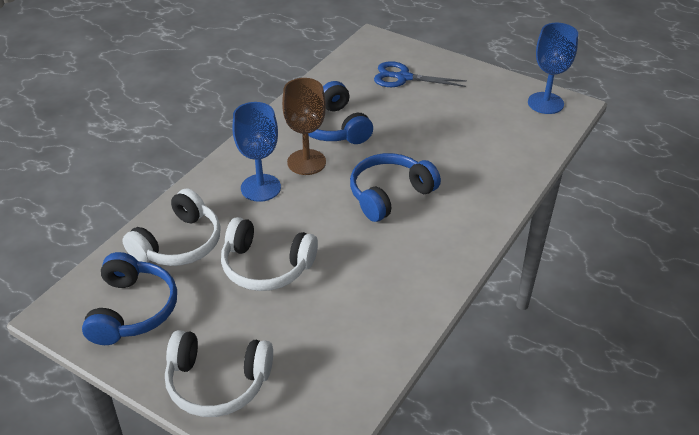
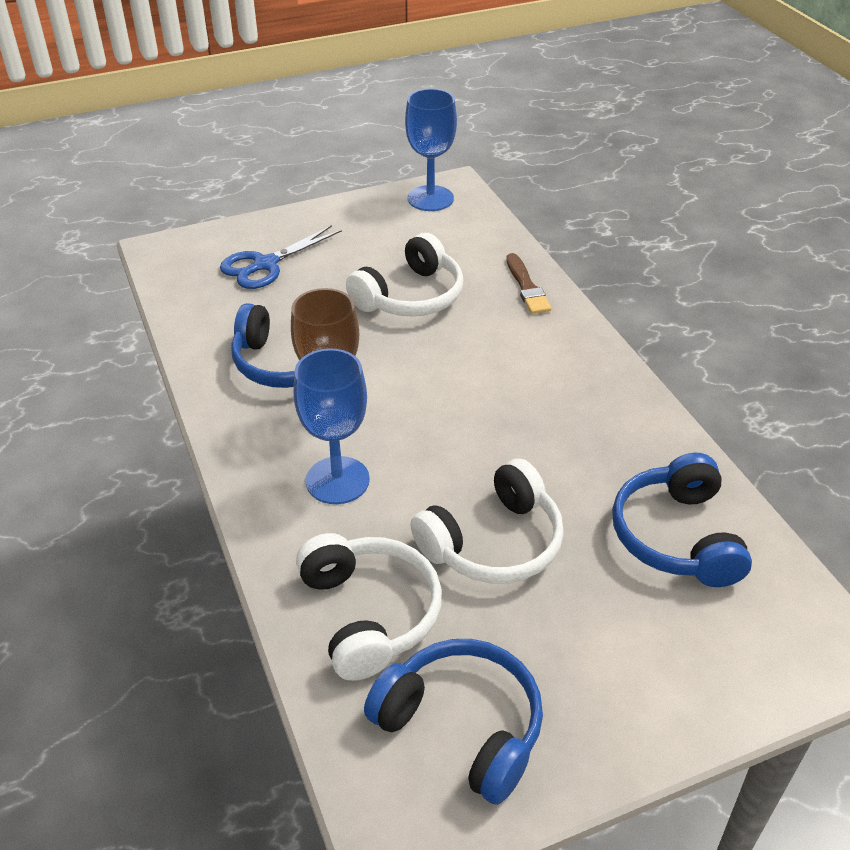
camera: 55 degrees left, 0 degrees up
(217, 382) = (667, 685): white headphones -> white headphones (410, 296)
(390, 195) = (464, 377): blue headphones -> blue headphones (677, 536)
(505, 182) = (527, 287): none -> brown brush

